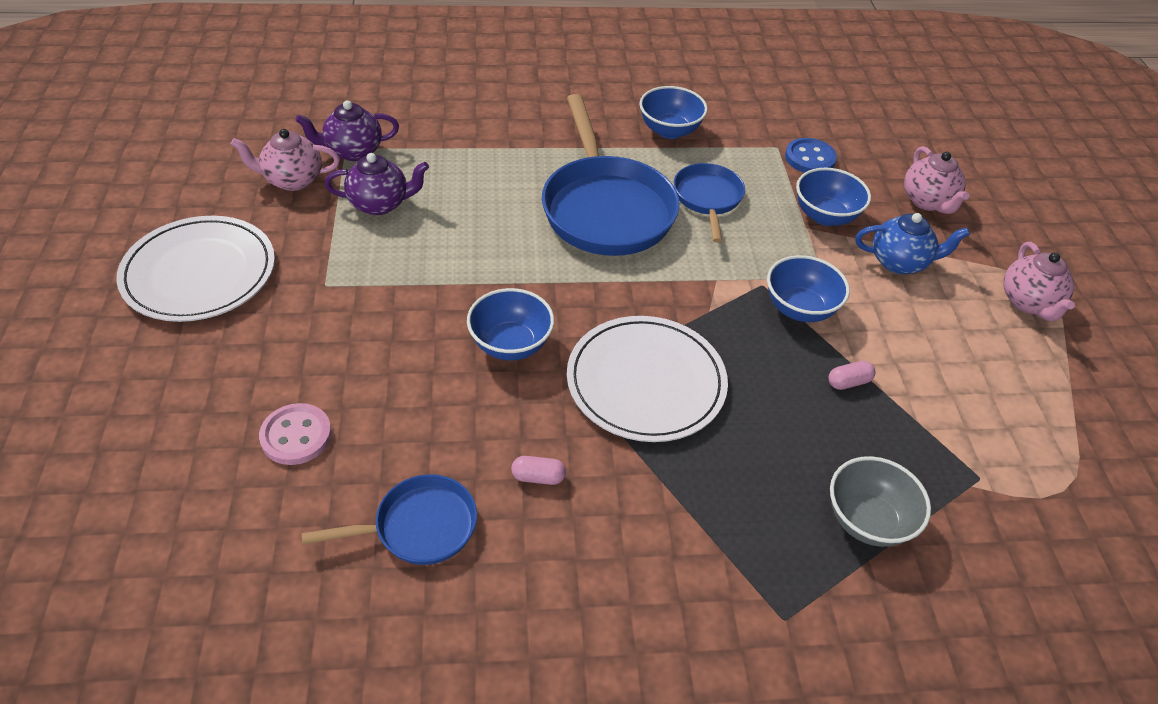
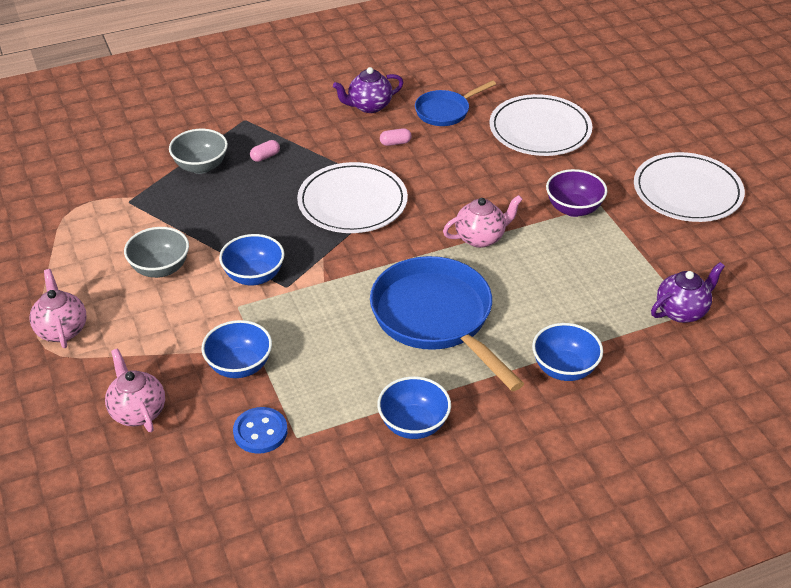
camera: 165 degrees right, 5 degrees down
(292, 180) = (701, 272): pink teapot -> pink teapot (481, 238)
(296, 436) = (540, 129): pink button -> white plate
(362, 289) = (573, 209): none -> purple bowl
(380, 204) = (617, 271): purple teapot -> purple teapot (369, 106)
(510, 344) = (451, 201): blue bowl -> blue bowl (564, 369)
(708, 199) = (351, 353): blue pan -> none
(848, 382) = (214, 235): pink capsule -> pink capsule (265, 156)
(899, 262) = (171, 337): blue teapot -> none
(919, 350) = (160, 268): none -> grey bowl

